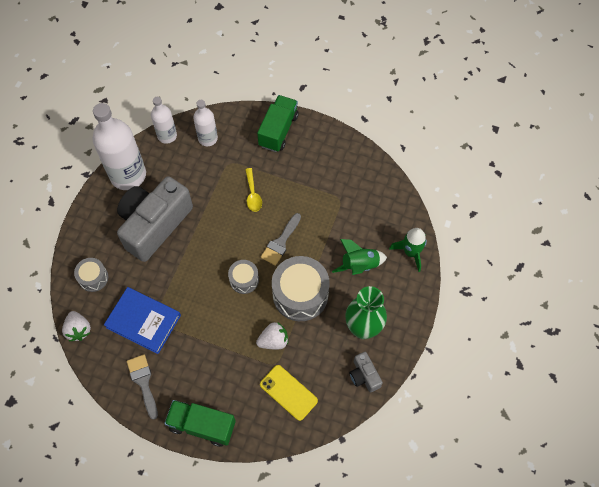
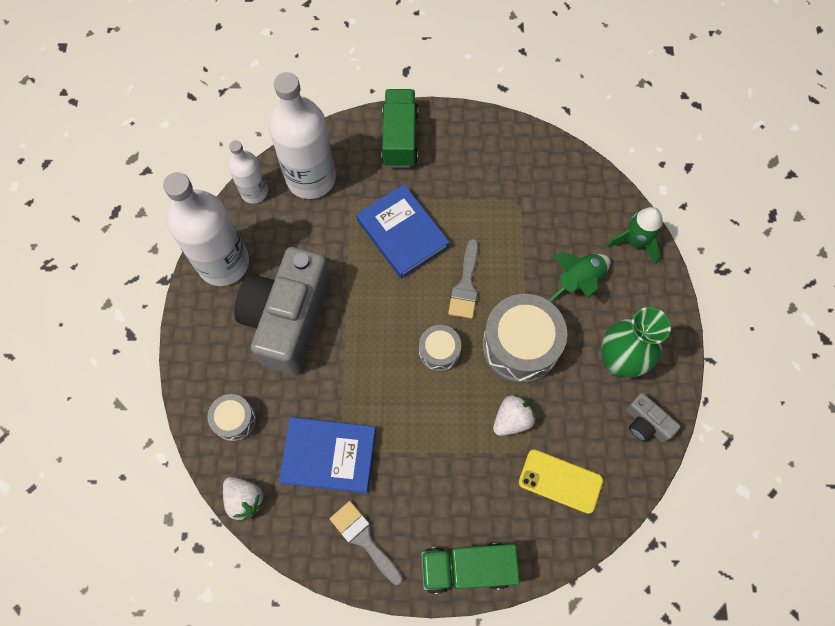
camera: 20 degrees left, 5 degrees up
(208, 138) = (311, 178): white bottle -> white bottle, size x1.82
(253, 194) = (402, 233): yellow spoon -> blue book

